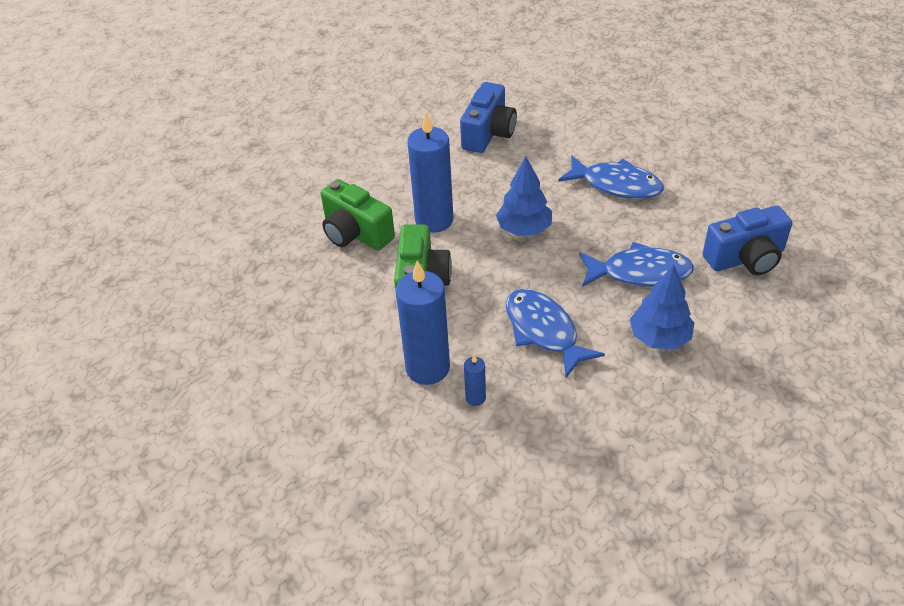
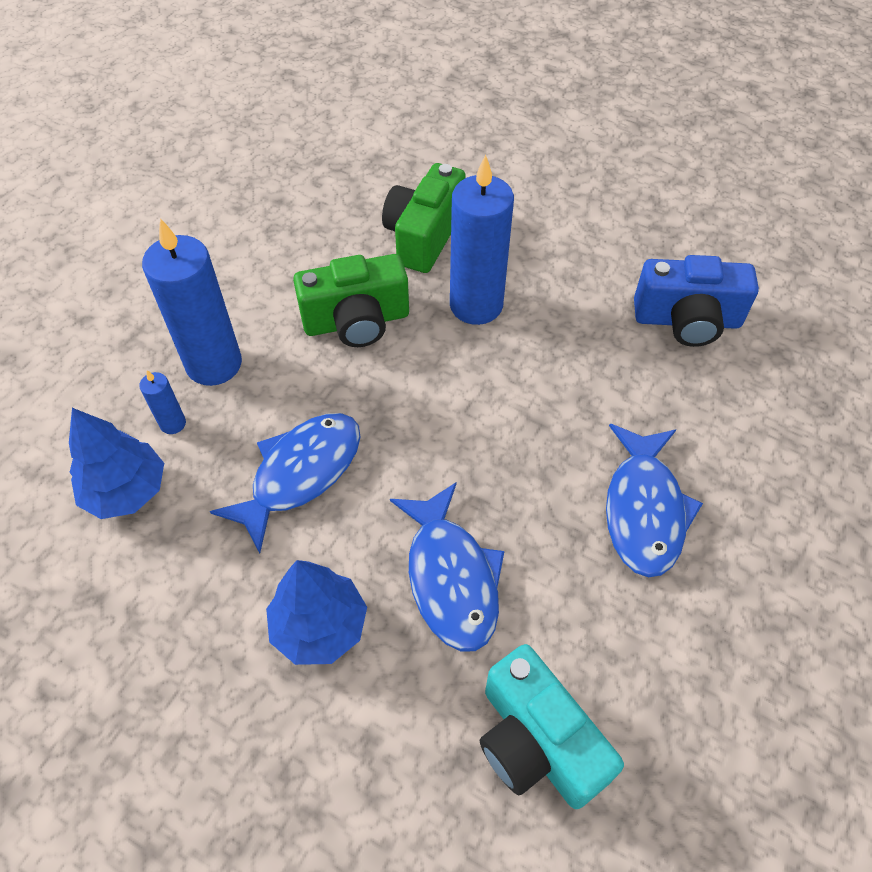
camera: 70 degrees right, 10 degrees up
(524, 229) = (495, 409): blue tree -> blue tree (126, 491)
(745, 258) = (536, 742): blue camera -> turquoise camera

